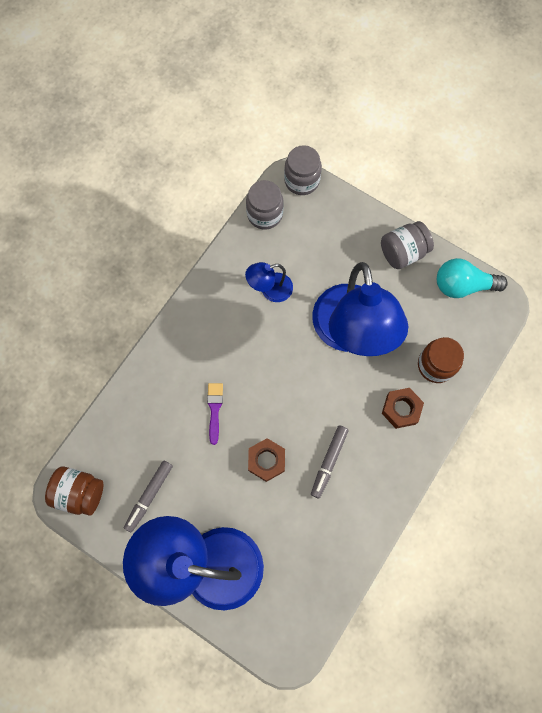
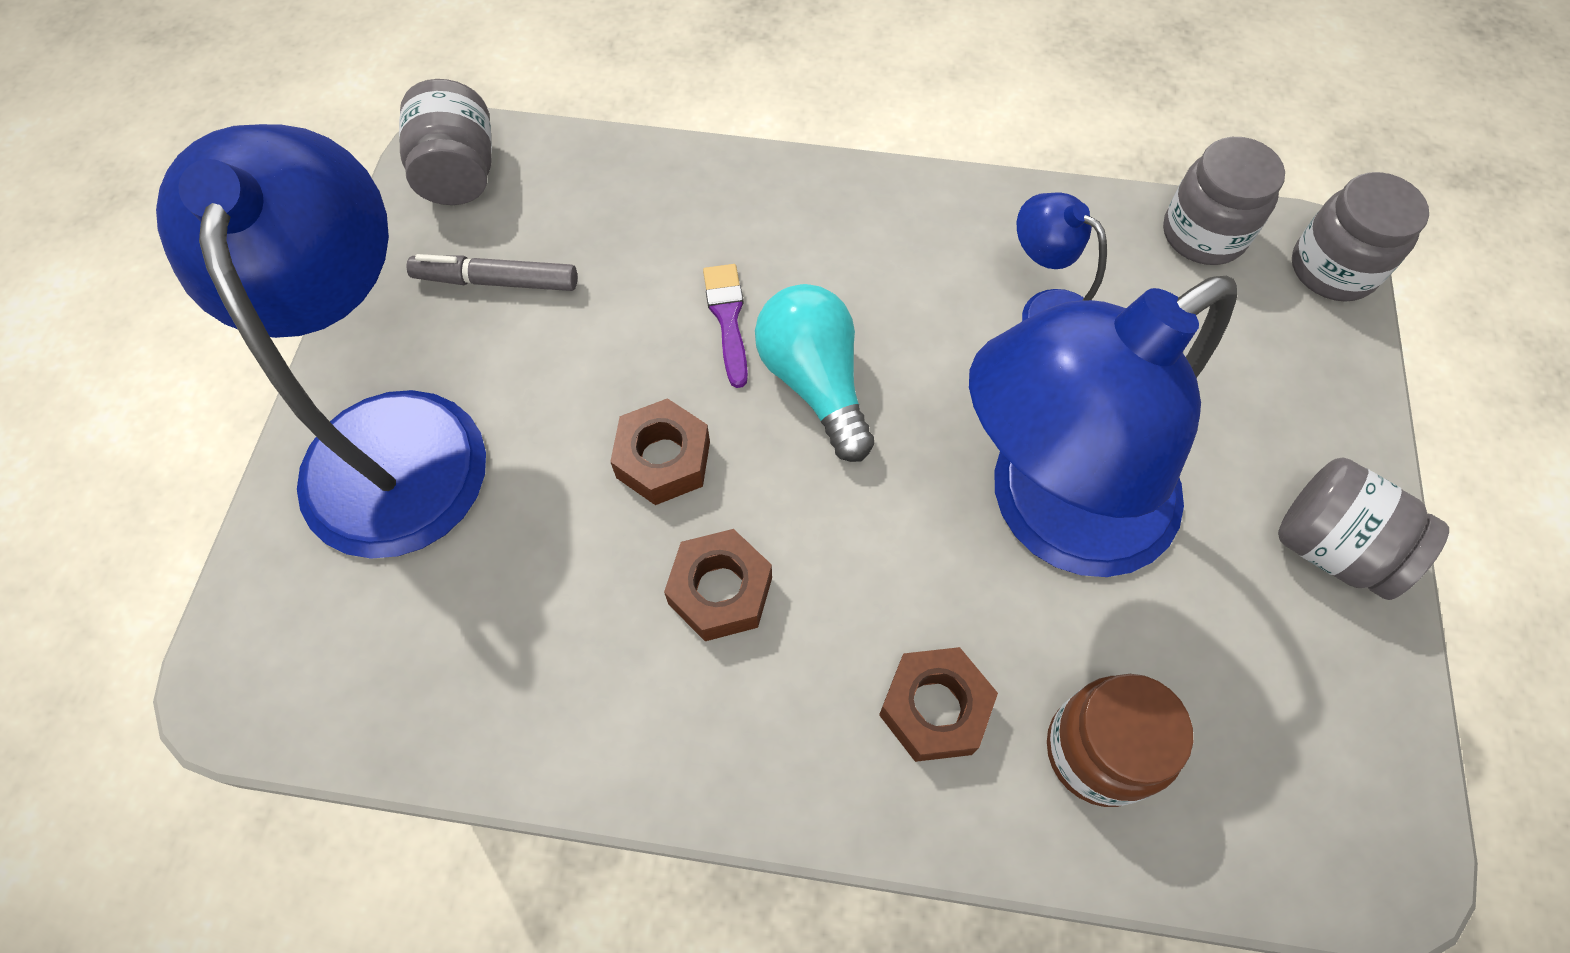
camera: 65 degrees right, 10 degrees down
(79, 493) = (459, 173): brown jar -> grey jar
(214, 409) = (728, 318): purple brush -> purple brush turned 75 degrees counterclockwise
(329, 462) = (720, 591): grey marker -> brown nut
(462, 285) = (1356, 733): turquoise light bulb -> turquoise light bulb (814, 382)

